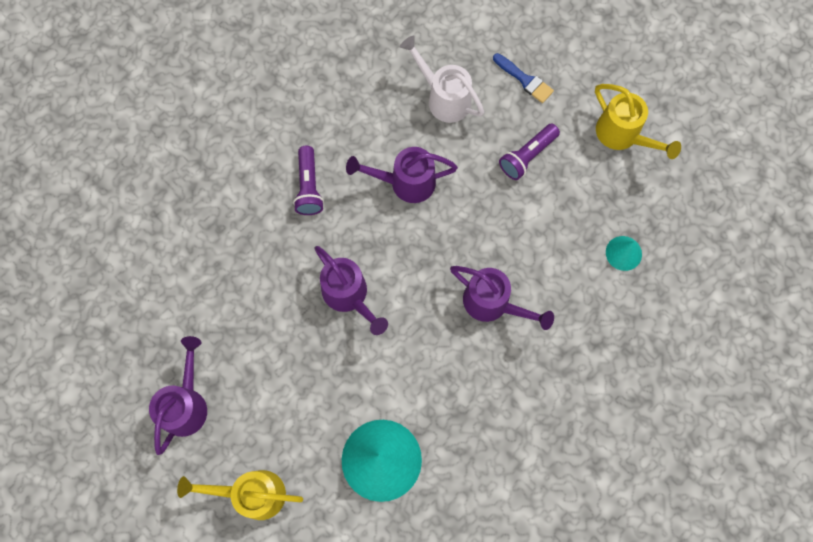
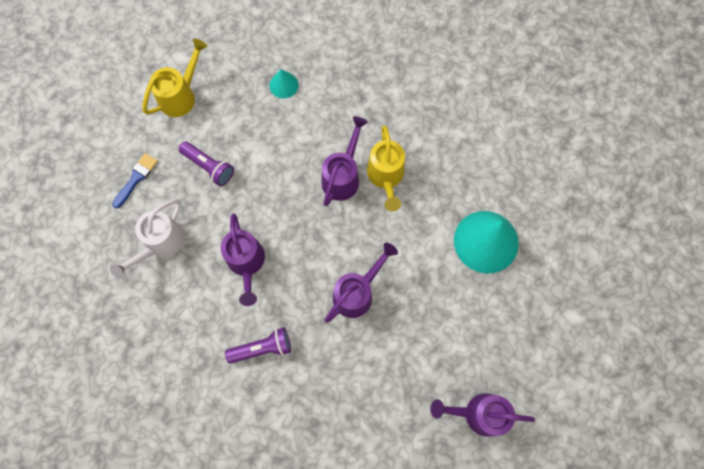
camera: 100 degrees left, 0 degrees up
(253, 494) = (537, 338): yellow watering can -> yellow watering can (386, 176)

